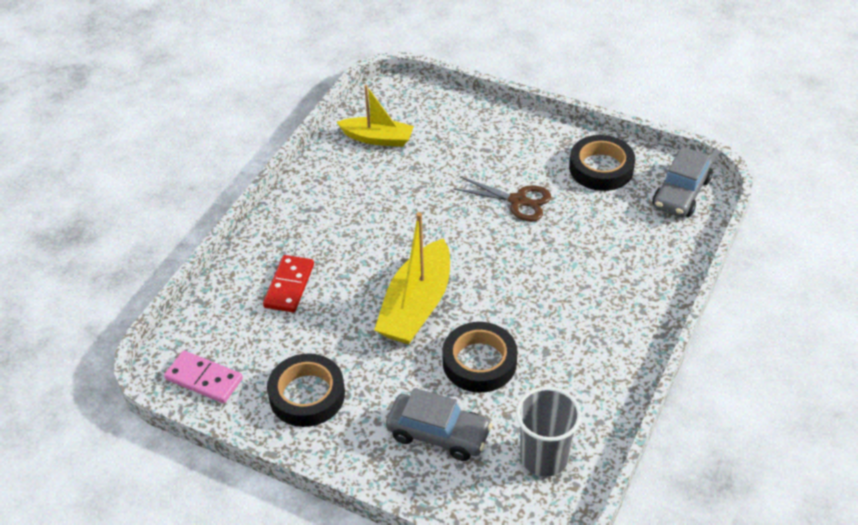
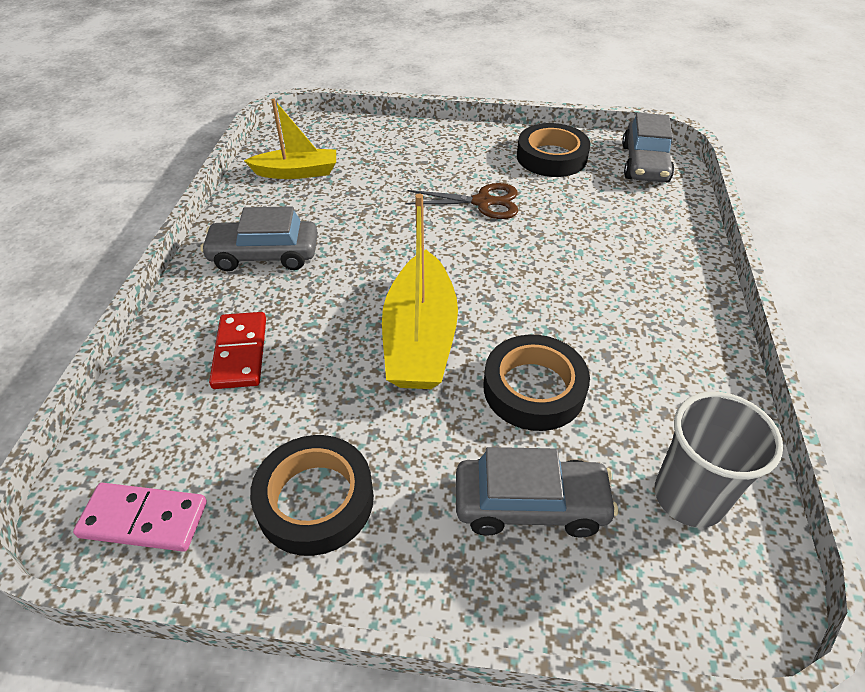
camera: 20 degrees left, 0 degrees up
(328, 211) = (264, 255): none -> grey car

